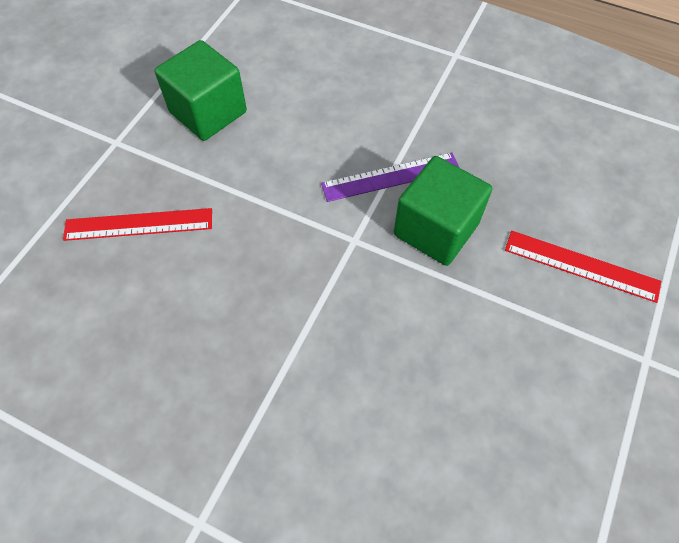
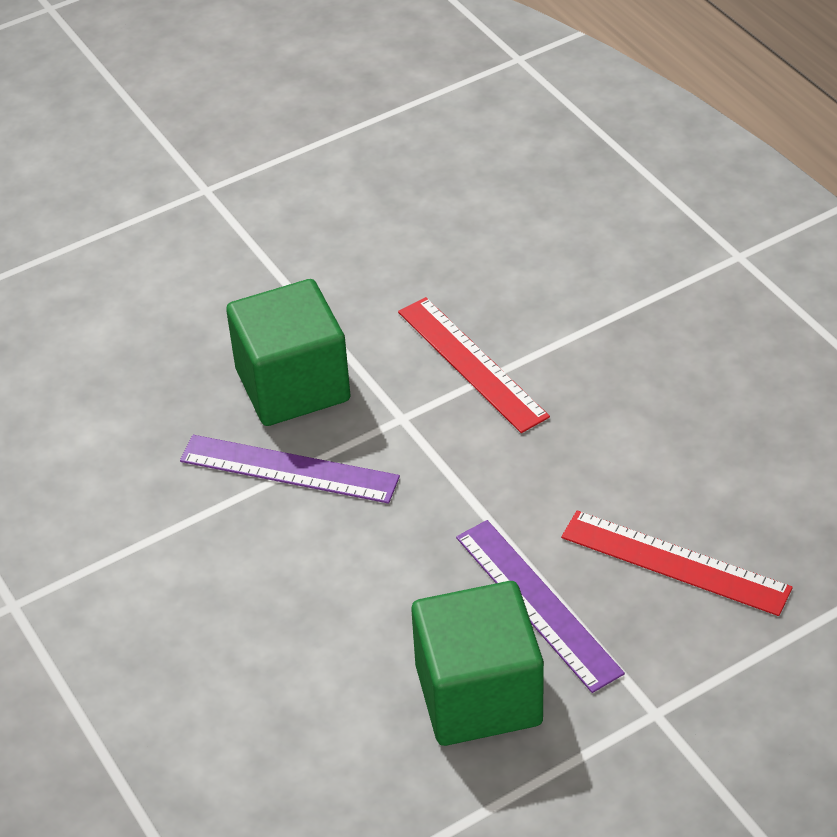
camera: 145 degrees left, 15 degrees down
(204, 167) = (537, 604): none -> purple ruler
(581, 266) = (171, 281): red ruler -> red ruler (472, 363)

